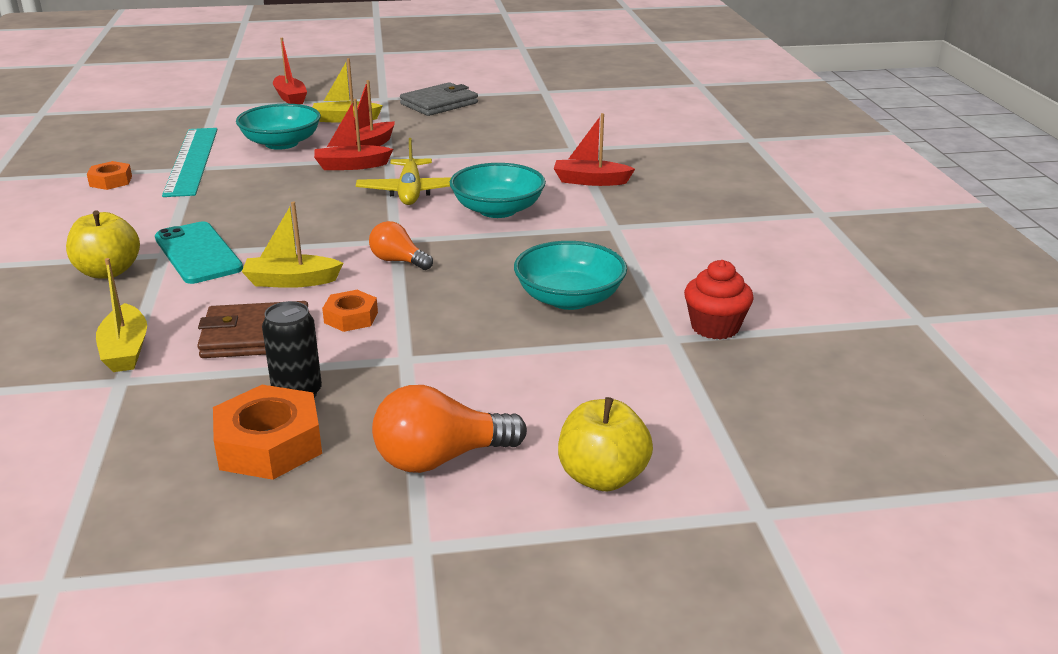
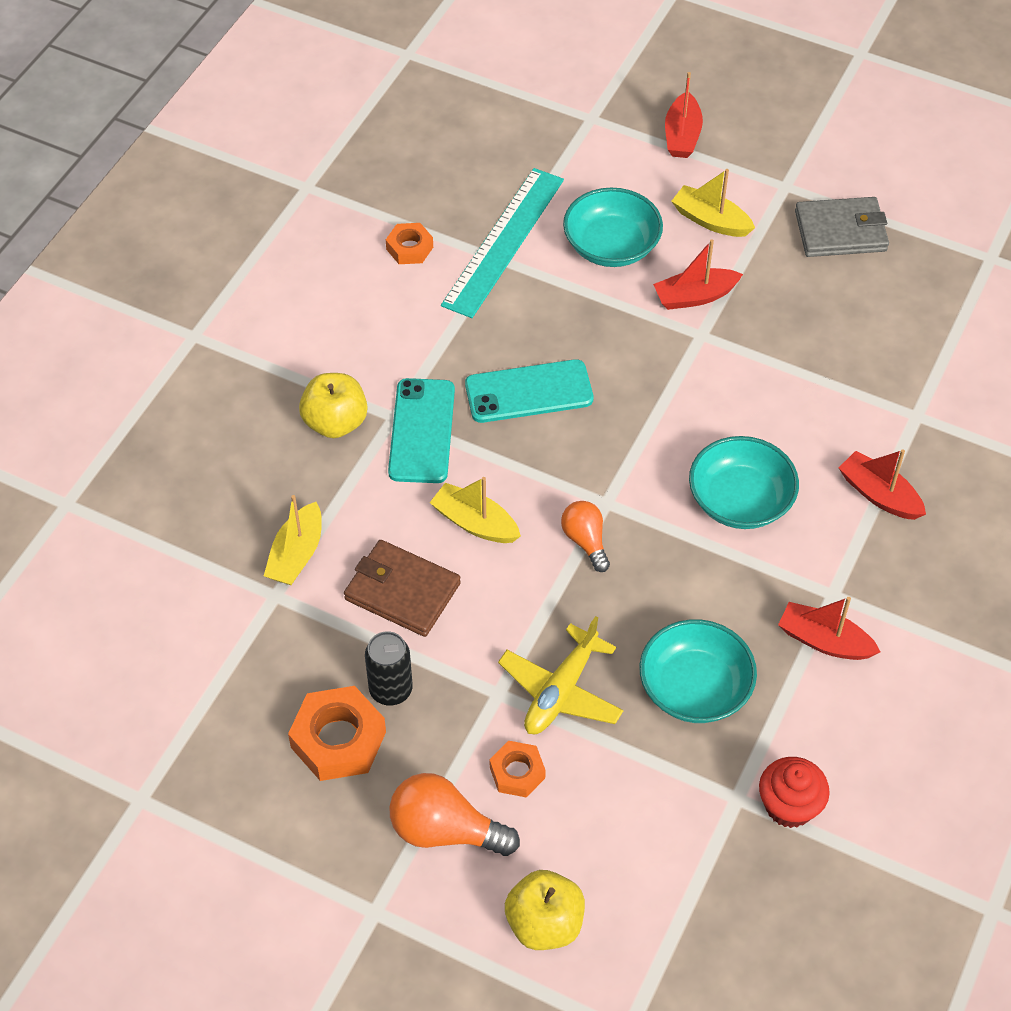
camera: 35 degrees right, 25 degrees up
(277, 212) = (529, 392): none -> turquoise phone
(351, 166) = (653, 333): red boat -> red boat (824, 641)
(351, 317) = (491, 608): orange nut -> orange nut (517, 772)
(410, 192) = (678, 418): yellow plane -> yellow plane (561, 691)

